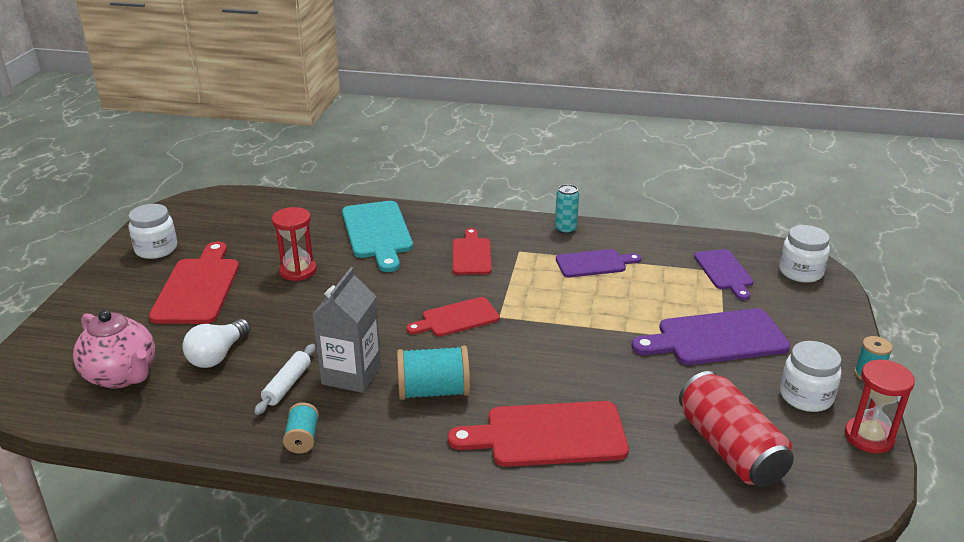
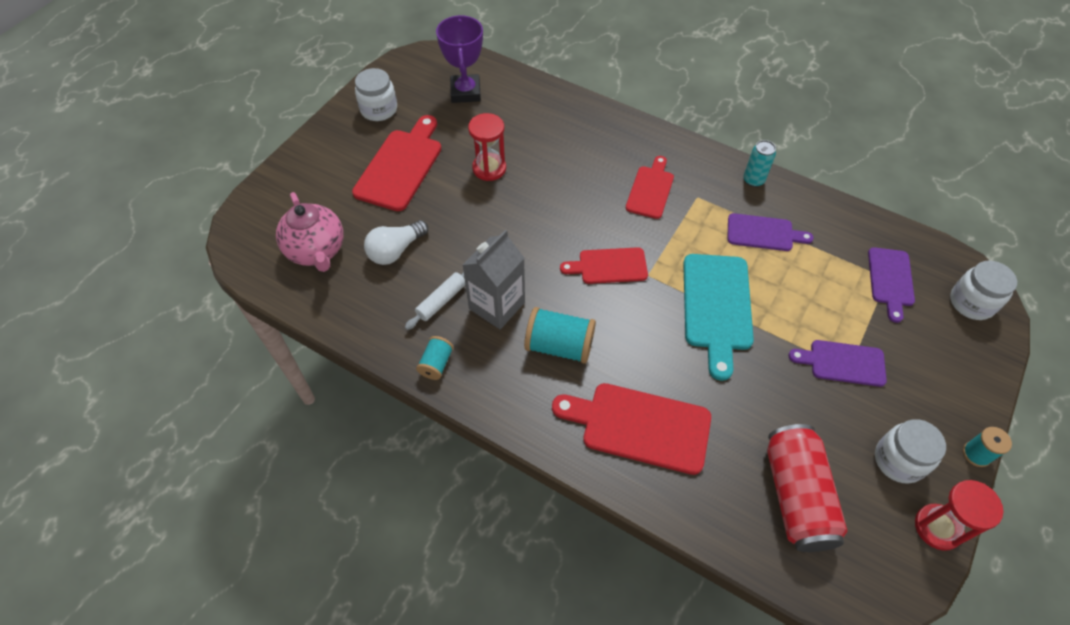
camera: 20 degrees right, 25 degrees up
(249, 220) = (465, 92): none -> purple trophy
(377, 233) = (574, 138): turquoise cutting board -> turquoise cutting board (717, 307)
(716, 338) = (842, 363): purple cutting board -> purple cutting board, size x0.62

